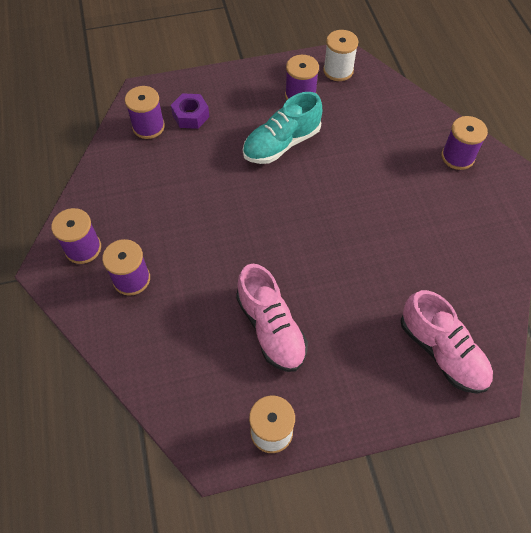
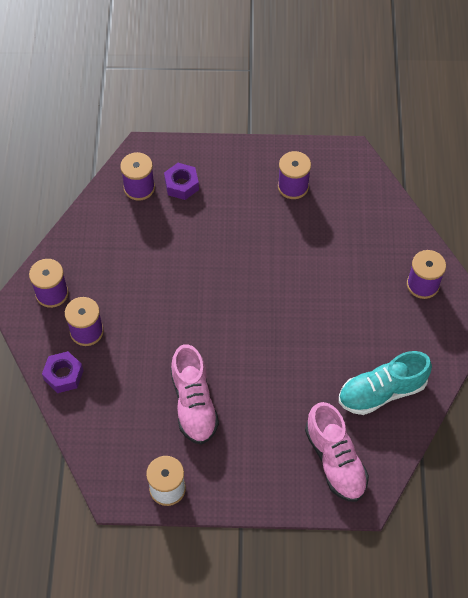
camera: 15 degrees right, 0 degrees up
(118, 332) = (63, 375): none -> purple nut
(281, 144) = (258, 233): turquoise shoe -> turquoise shoe (381, 392)
(338, 70) = (339, 167): white spool -> none

